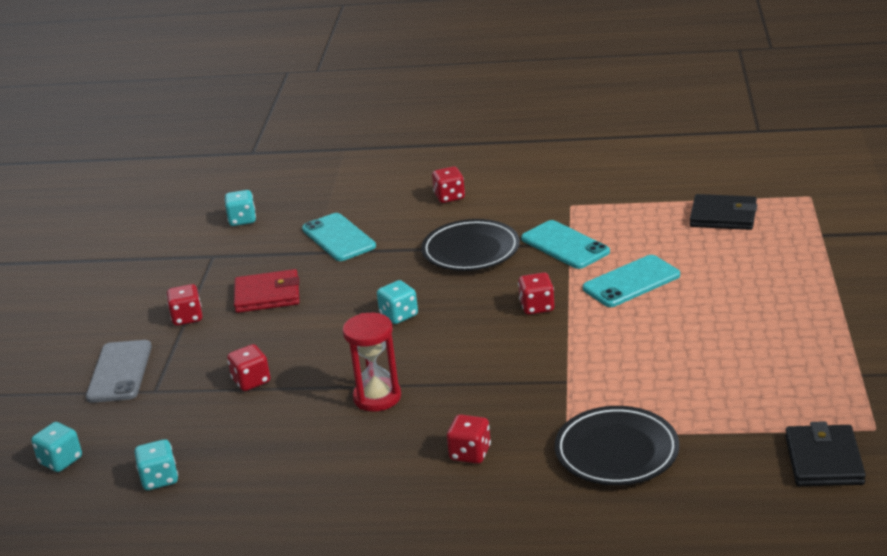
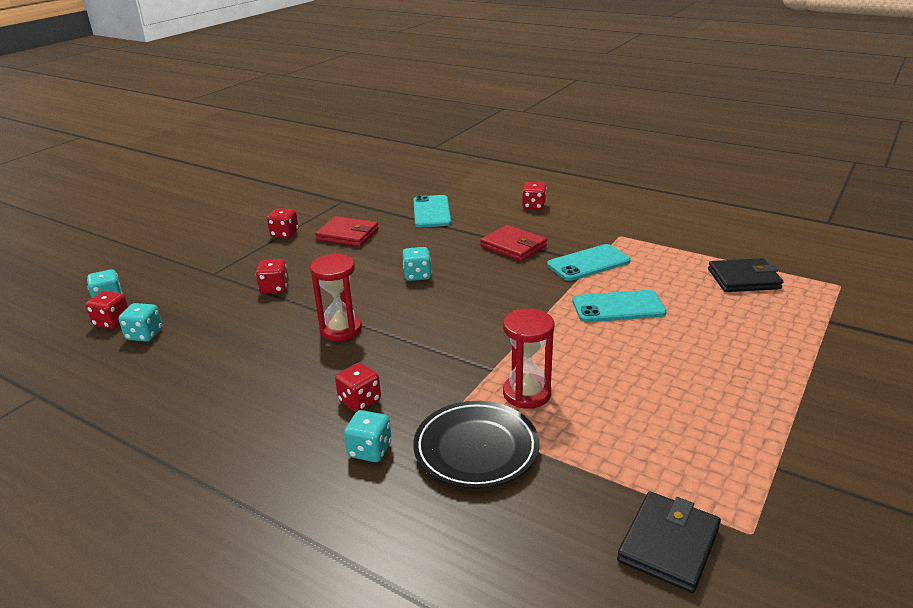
camera: 25 degrees right, 0 degrees up
(119, 372) = (208, 255): grey phone -> none
(242, 220) = (384, 184): turquoise dice -> turquoise dice (370, 450)
(471, 251) = (513, 246): black plate -> red wallet
(537, 307) = (524, 302): red dice -> red dice (112, 322)
(564, 245) = (588, 263): turquoise phone -> turquoise phone turned 75 degrees clockwise
(617, 390) = (526, 393): none -> red hourglass
(723, 216) = (743, 279): black wallet -> black wallet turned 45 degrees counterclockwise

